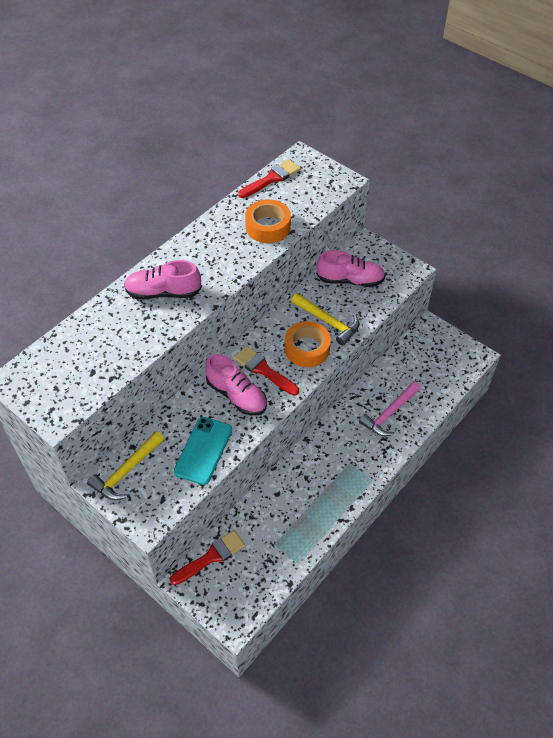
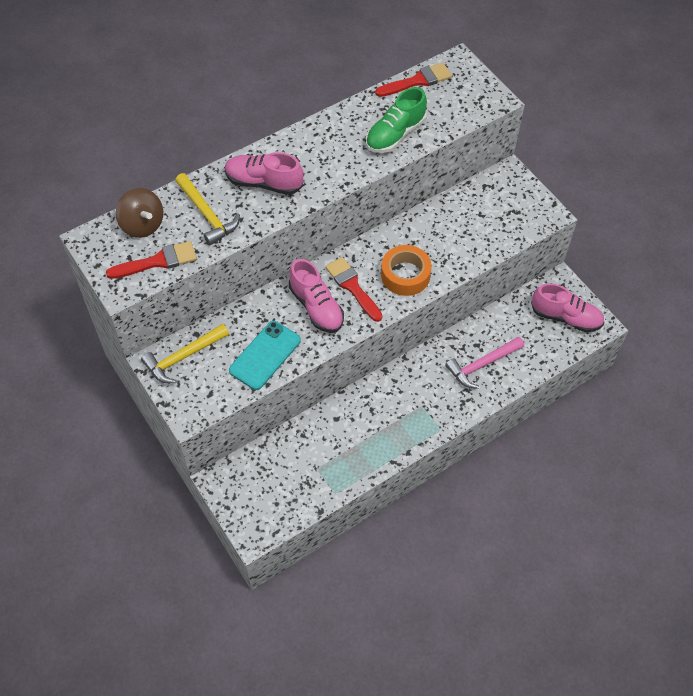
camera: 15 degrees right, 5 degrees up
(60, 355) = (142, 225): none -> brown spinning top
(211, 557) = (250, 464): red brush -> red brush (157, 261)
(268, 227) = (395, 134): orange tape -> green shoe
(328, 322) = (437, 251): yellow hammer -> yellow hammer (207, 214)
(350, 280) = (477, 211): pink shoe -> pink shoe (566, 317)

